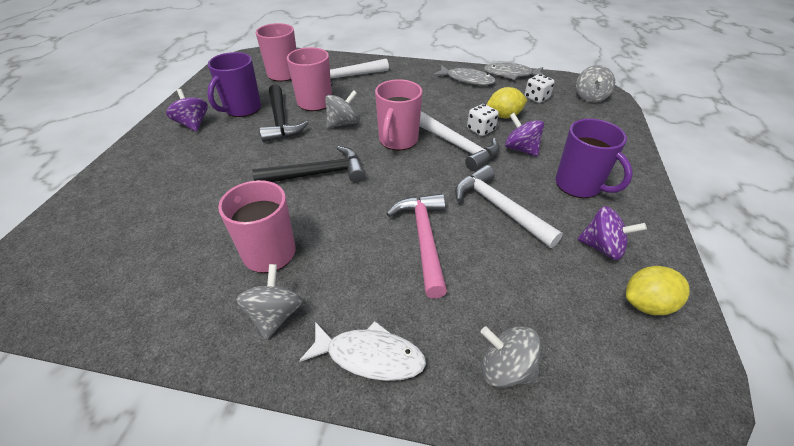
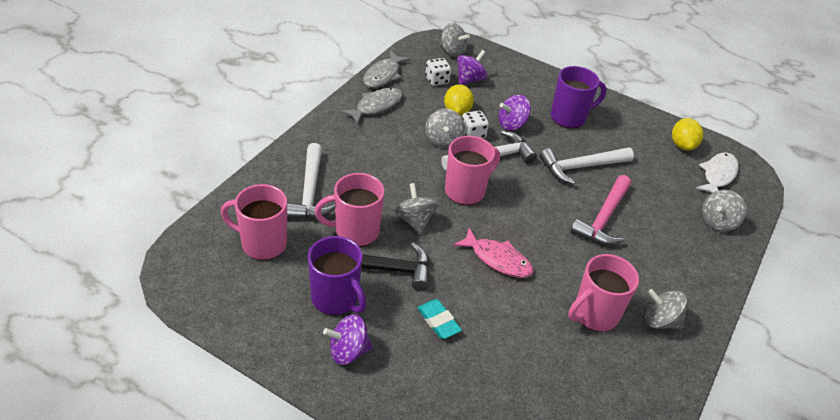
camera: 75 degrees left, 0 degrees up
(232, 156) = (438, 321): none -> turquoise eraser
(318, 174) = (497, 259): black hammer -> pink fish
(369, 356) = (701, 279): white fish -> white fish (718, 175)
(397, 141) = (466, 191): pink mug -> pink mug turned 75 degrees counterclockwise
(424, 239) = (603, 219): pink hammer -> pink hammer turned 75 degrees counterclockwise
(456, 117) = (443, 140): none -> grey spinning top
(602, 247) = (634, 139): purple spinning top -> purple spinning top (469, 79)

